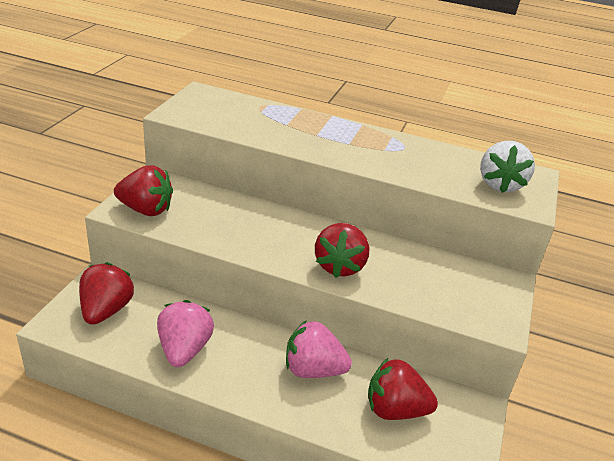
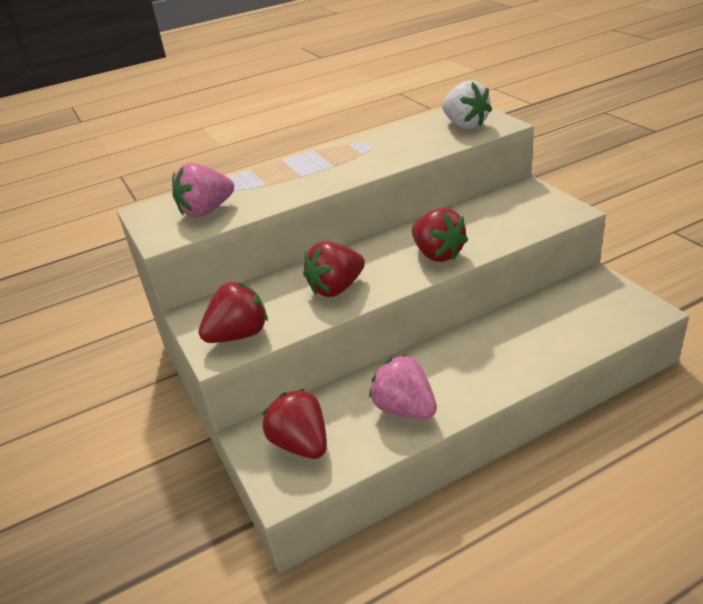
camera: 40 degrees left, 0 degrees up
(313, 370) = (495, 341): pink strawberry -> pink strawberry (206, 211)
(395, 409) = (570, 317): red strawberry -> red strawberry (336, 288)

